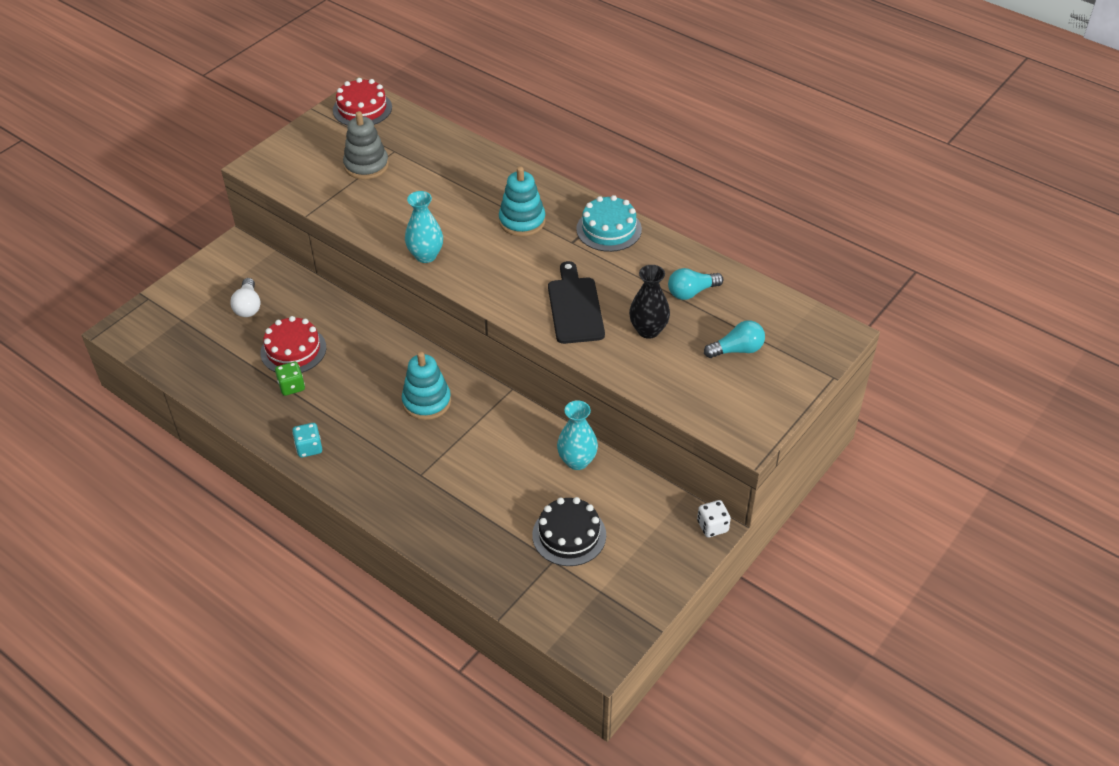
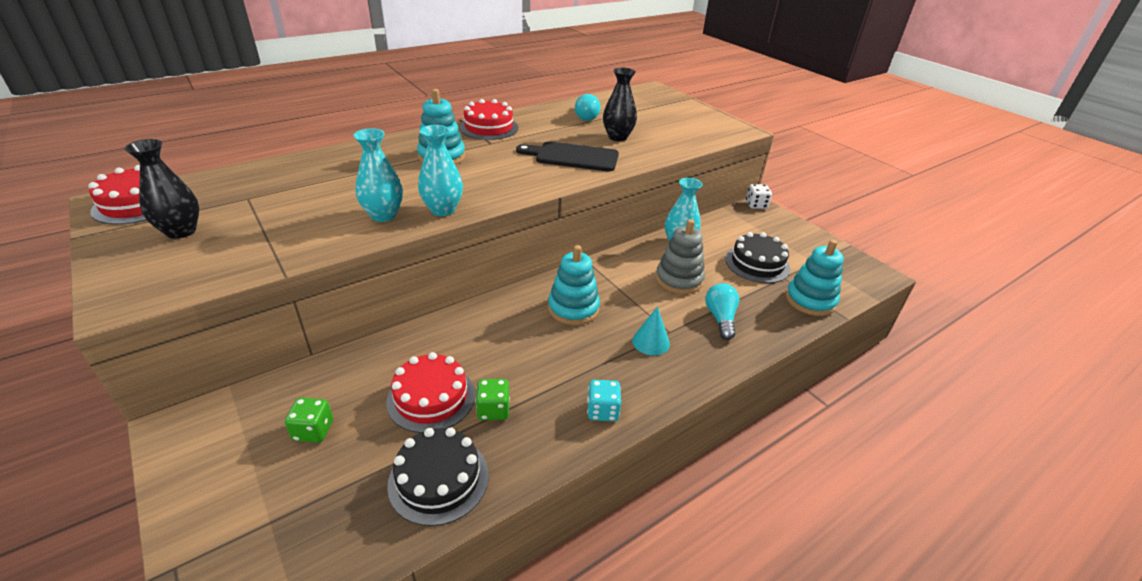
camera: 75 degrees left, 10 degrees down
(226, 379) = (438, 479): none -> black cake
(248, 306) = (313, 431): white light bulb -> green dice
(337, 146) = (181, 231): none -> black vase
(366, 165) = (248, 218): grey stacking toy -> grey stacking toy (679, 280)
(401, 464) = (651, 342): none -> turquoise cone
(402, 227) = (383, 215): none -> turquoise vase
(517, 585) = (810, 300): none -> turquoise stacking toy
(609, 229) = (489, 127): turquoise cake -> red cake
(737, 350) = (654, 116): turquoise light bulb -> turquoise light bulb (720, 318)

